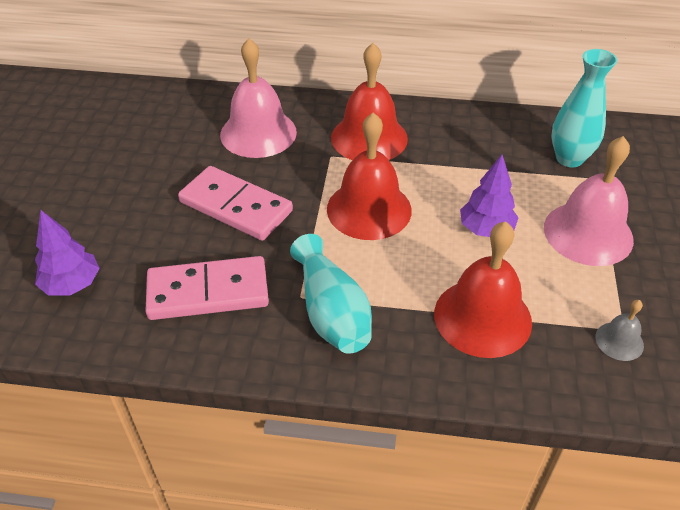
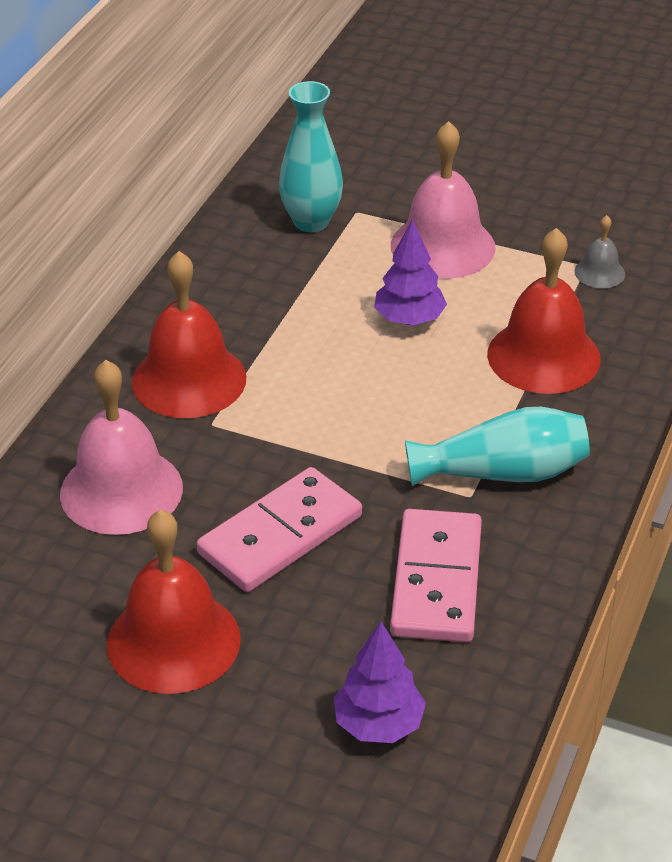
camera: 75 degrees left, 5 degrees down
(369, 209) = (336, 408): red bell -> red bell (173, 641)

